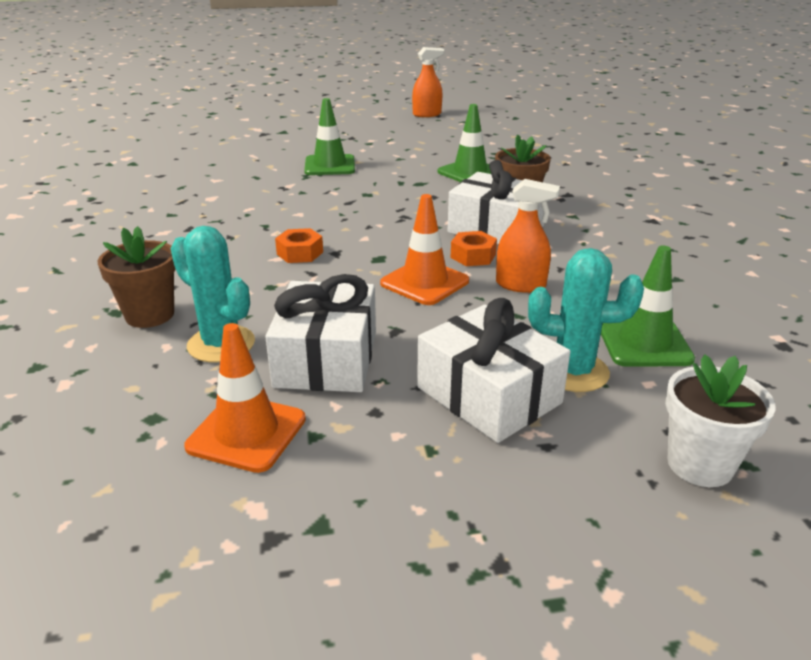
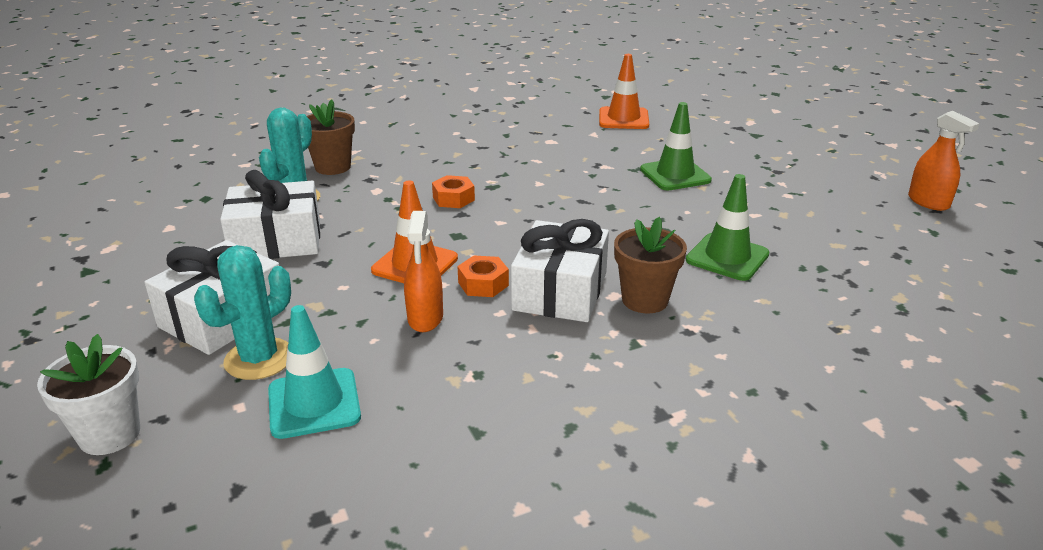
camera: 75 degrees right, 0 degrees up
(247, 433) = (185, 230): orange traffic cone -> orange traffic cone (623, 119)
(573, 371) = (259, 359): turquoise cactus -> turquoise cactus turned 45 degrees clockwise
(644, 343) = (314, 403): green traffic cone -> turquoise traffic cone

